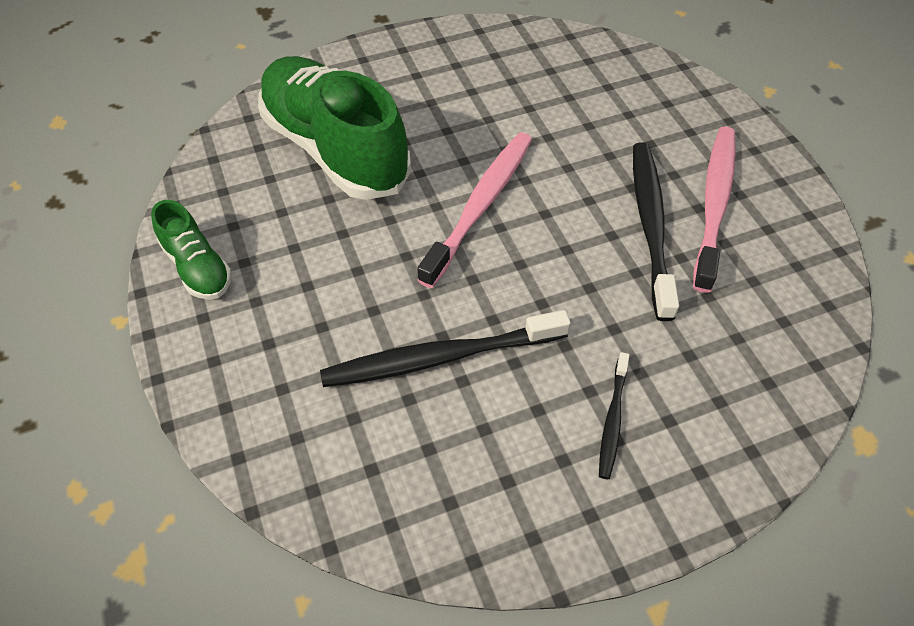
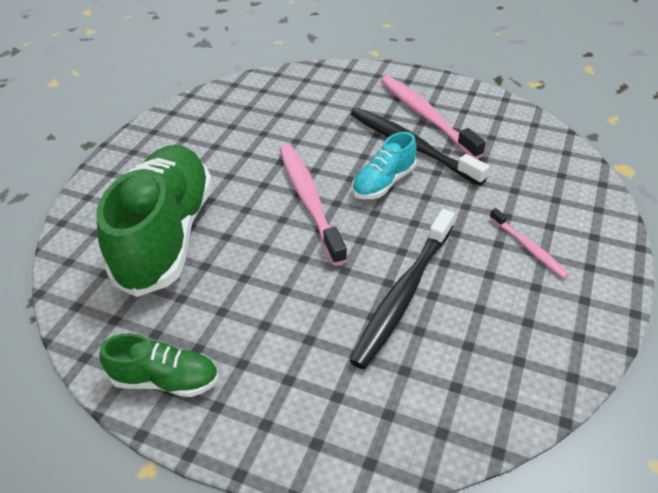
camera: 45 degrees left, 10 degrees down
(335, 149) = (167, 235): green shoe -> green shoe turned 90 degrees clockwise
(568, 242) = (383, 183): none -> turquoise shoe
(612, 420) = (528, 248): black toothbrush -> pink toothbrush

